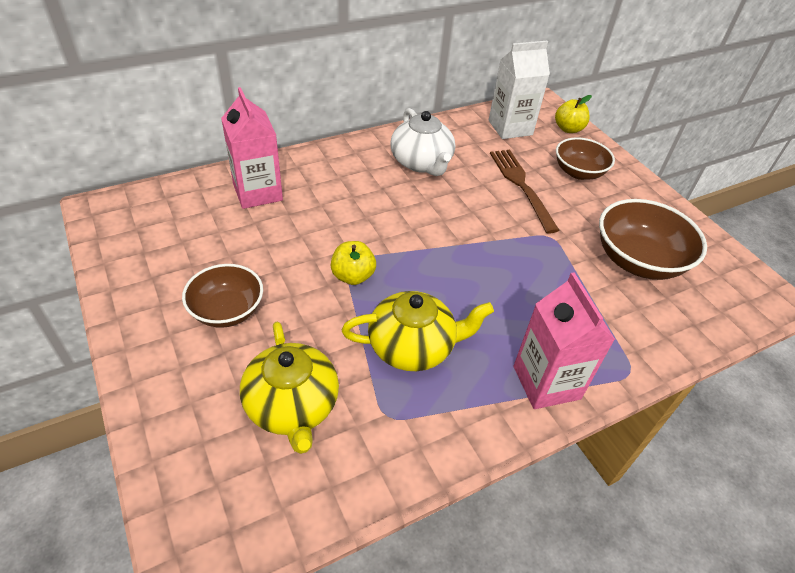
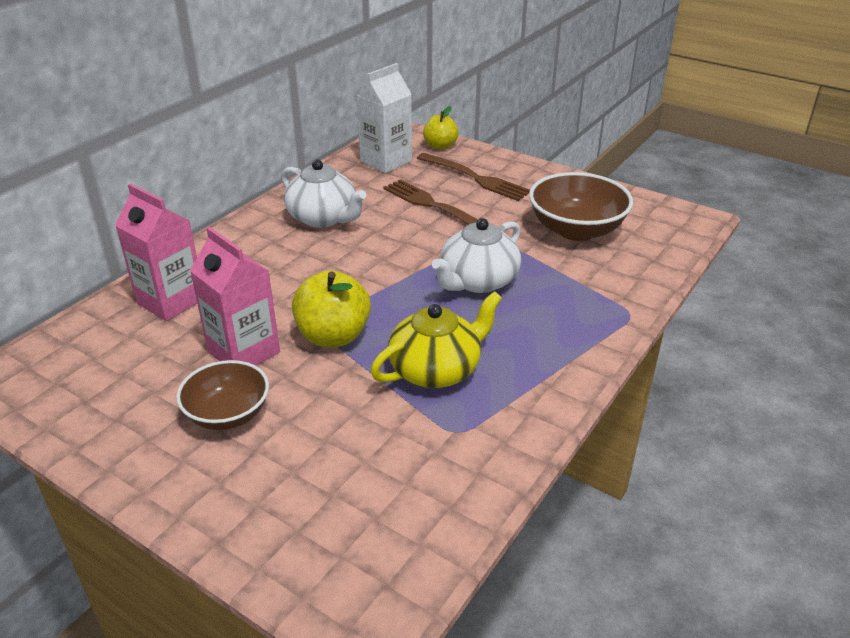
camera: 25 degrees left, 10 degrees down
(292, 406) = (362, 462): yellow teapot -> none
(353, 276) = (333, 336): yellow apple -> yellow apple, size x1.56
(508, 275) = (477, 281): none -> white teapot
(546, 382) = (571, 349): pink carton -> pink carton (244, 352)
(578, 172) = (476, 178): brown bowl -> brown fork

